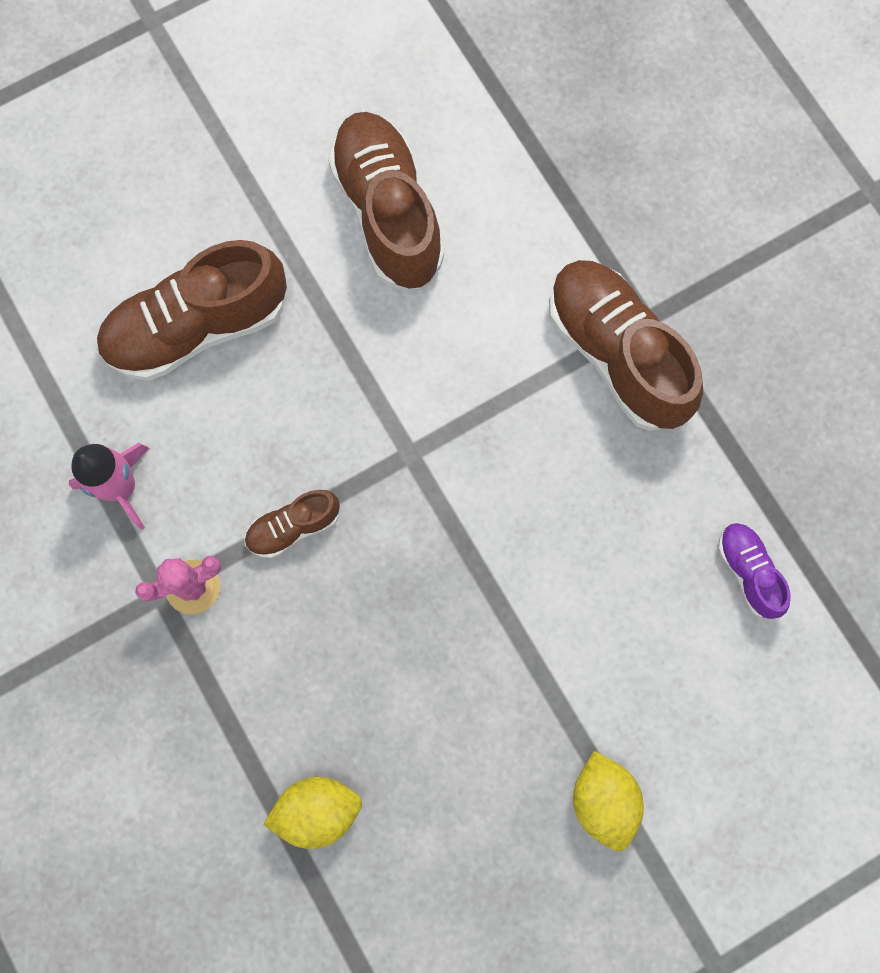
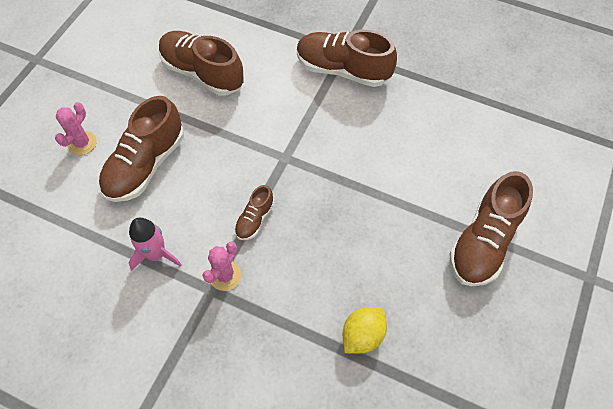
camera: 35 degrees left, 15 degrees down
(130, 227) = (82, 143): none -> pink cactus
(603, 800) = (483, 241): yellow lemon -> brown shoe
(748, 572) = (463, 116): purple shoe -> none

